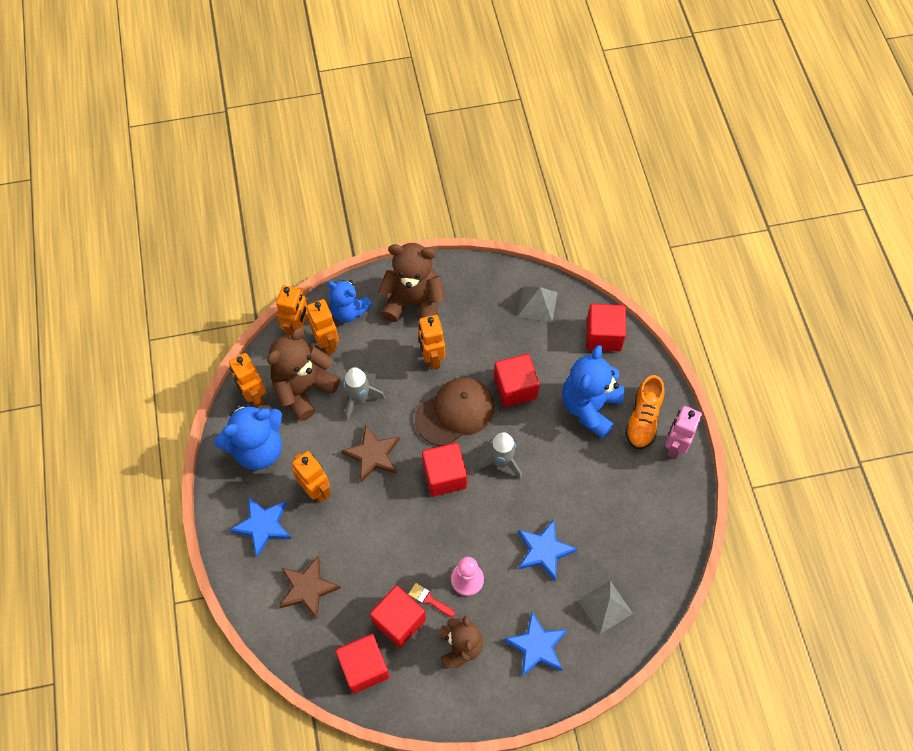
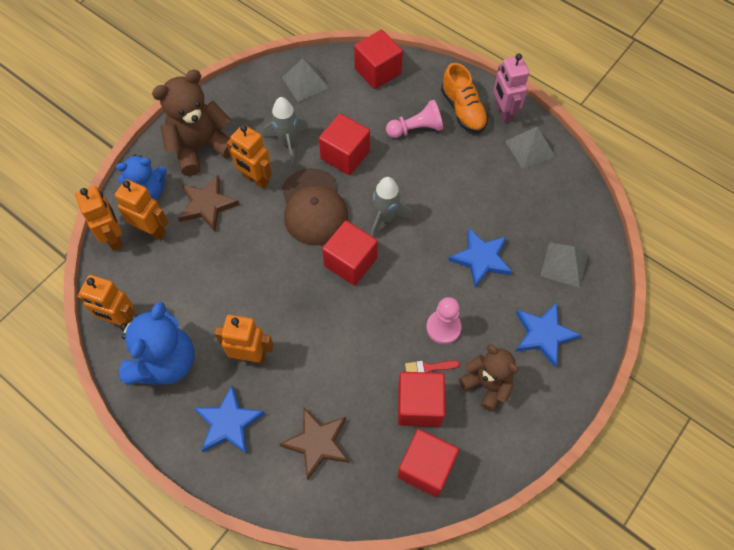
camera: 40 degrees left, 0 degrees up
(304, 389) = (164, 282): brown teddy bear -> none
(359, 399) = (222, 255): grey rocket -> grey rocket (288, 142)
(373, 455) = (275, 290): brown star -> brown star (207, 205)
(455, 412) = (313, 207): brown cap -> brown cap turned 150 degrees clockwise
(590, 407) = (416, 129): blue teddy bear -> pink pawn
(668, 492) = (529, 148): none -> grey pyramid

